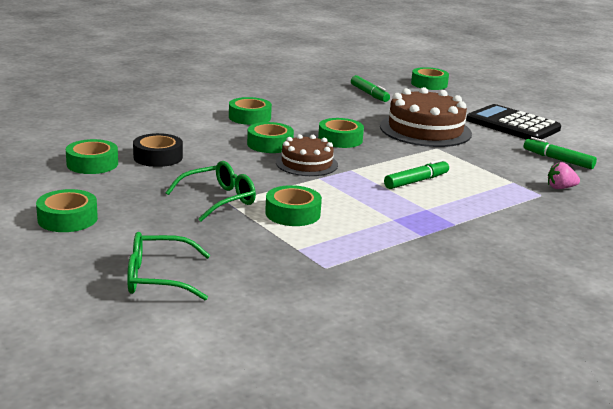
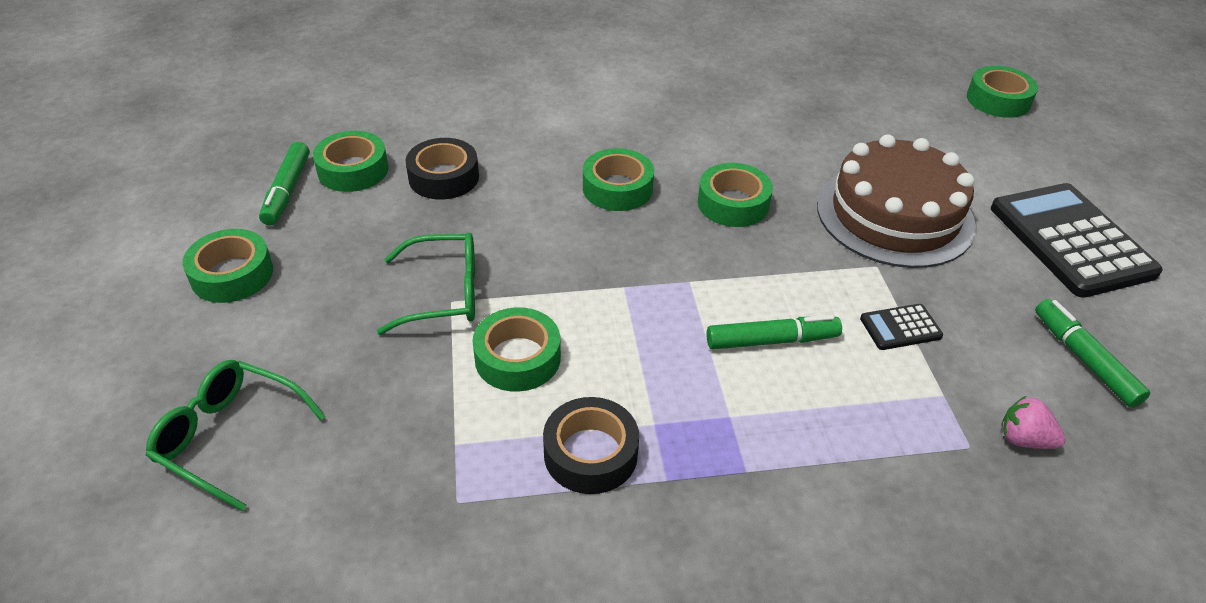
camera: 30 degrees right, 20 degrees up
(249, 117) = (639, 119): green tape -> none
(306, 163) = (634, 248): brown cake -> none
(369, 94) = (872, 104): green marker -> green marker (287, 191)
(373, 236) = (590, 453): none -> black tape
(470, 165) = (900, 328): none -> black calculator

